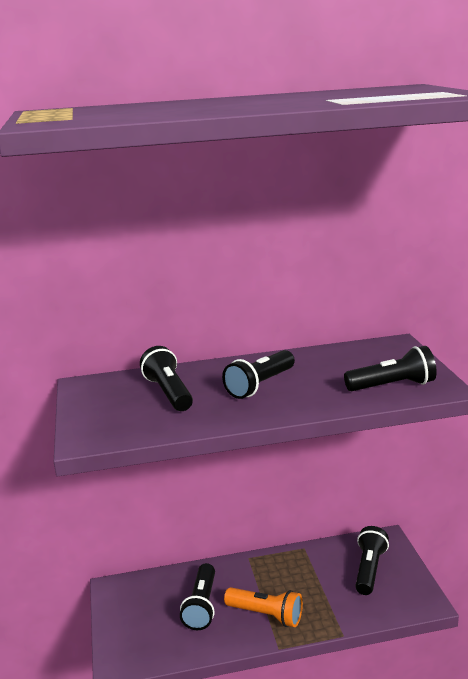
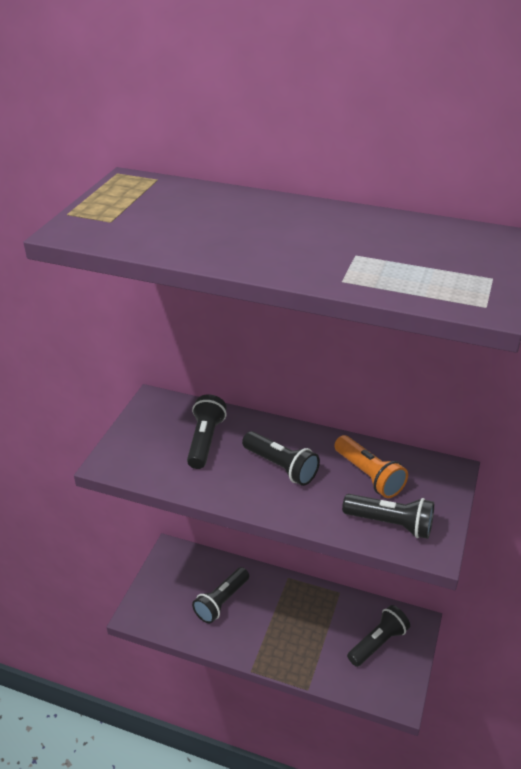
camera: 30 degrees right, 15 degrees up
(260, 385) = (281, 467): black flashlight -> black flashlight turned 120 degrees counterclockwise
(266, 615) = (263, 637): orange flashlight -> orange flashlight (369, 476)

